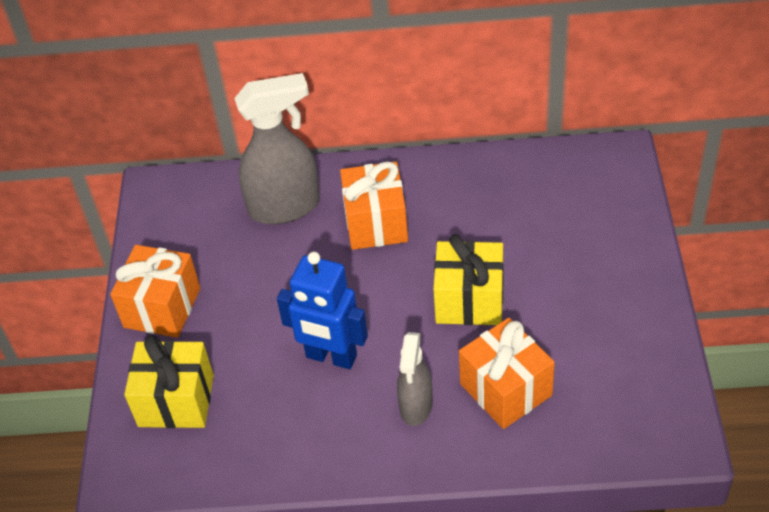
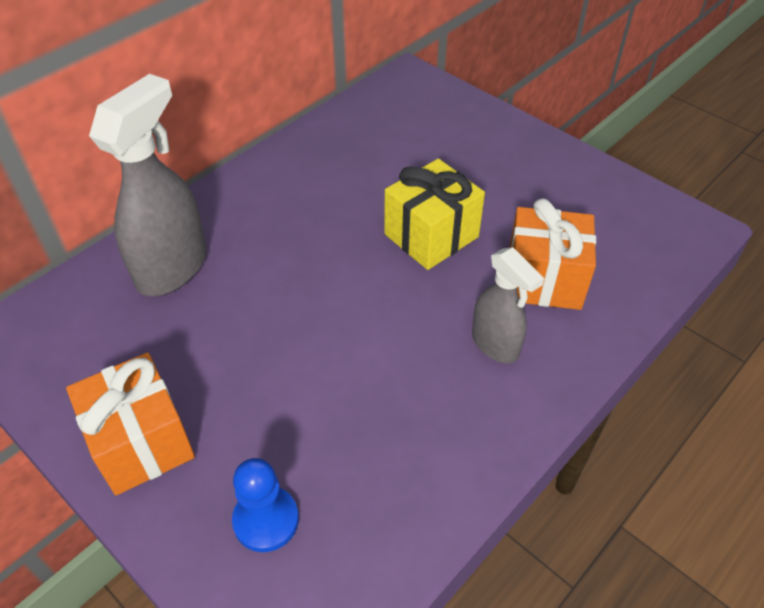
camera: 50 degrees left, 0 degrees up
(176, 400) = (266, 520): yellow gift -> blue pawn
(331, 357) = (373, 360): blue robot -> none
(376, 223) = (278, 228): orange gift -> none

